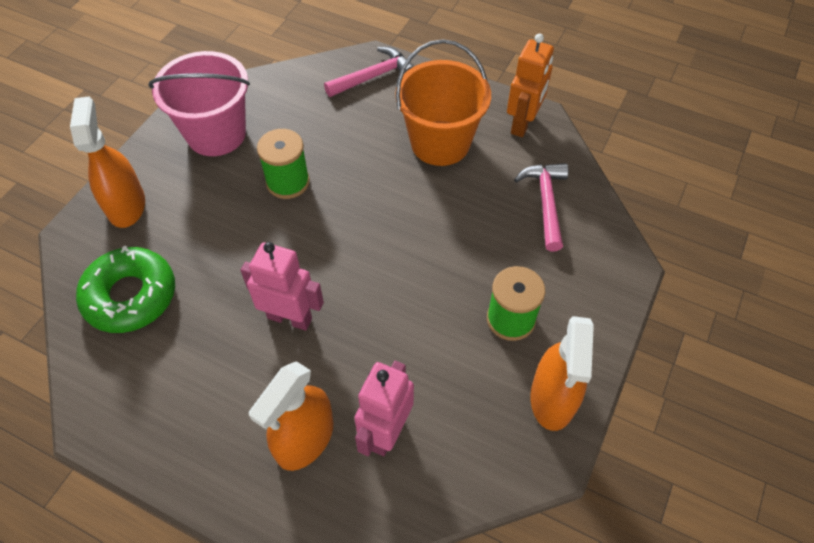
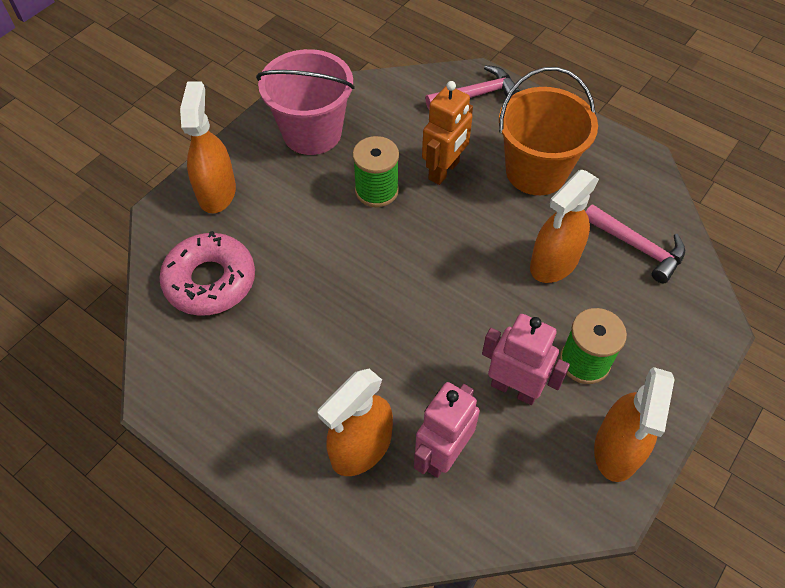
camera: 10 degrees right, 0 degrees up
(130, 296) = (210, 281): green donut -> pink donut
(290, 318) = (361, 326): pink robot -> pink robot (514, 389)
(469, 228) = (554, 262): none -> orange spray bottle
(523, 124) = (625, 163): orange robot -> orange robot (444, 171)
(546, 202) = (638, 247): pink hammer -> pink hammer turned 120 degrees clockwise

